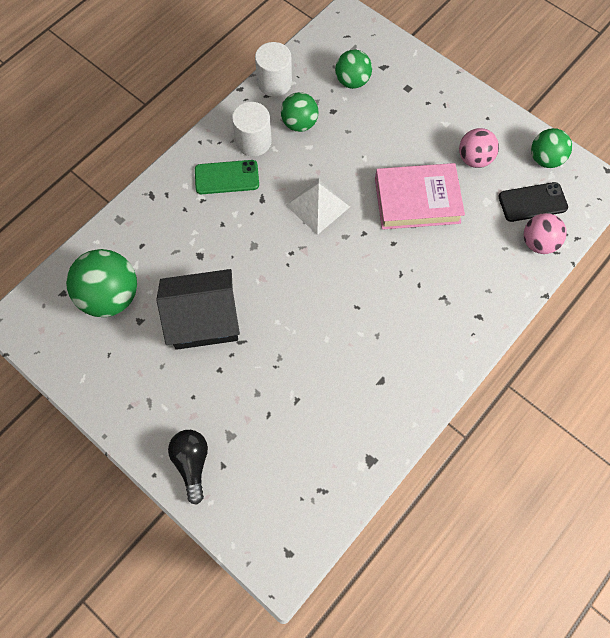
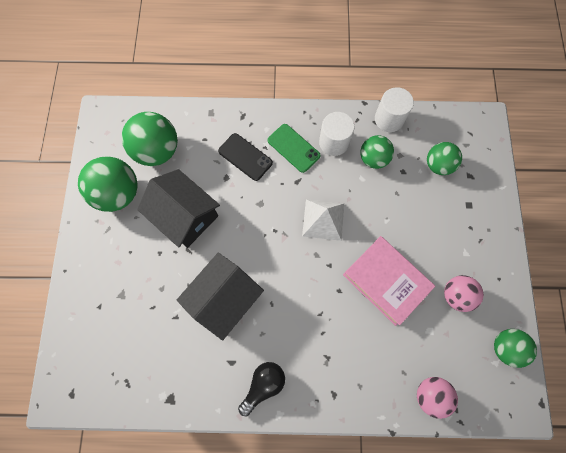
camera: 50 degrees right, 5 degrees up
(121, 365) = (118, 193): none -> green ball
(192, 463) = (87, 287): black light bulb -> black light bulb (263, 385)
(316, 343) = (224, 298): none -> black house
(532, 202) = (460, 365): black phone -> black phone (245, 157)

